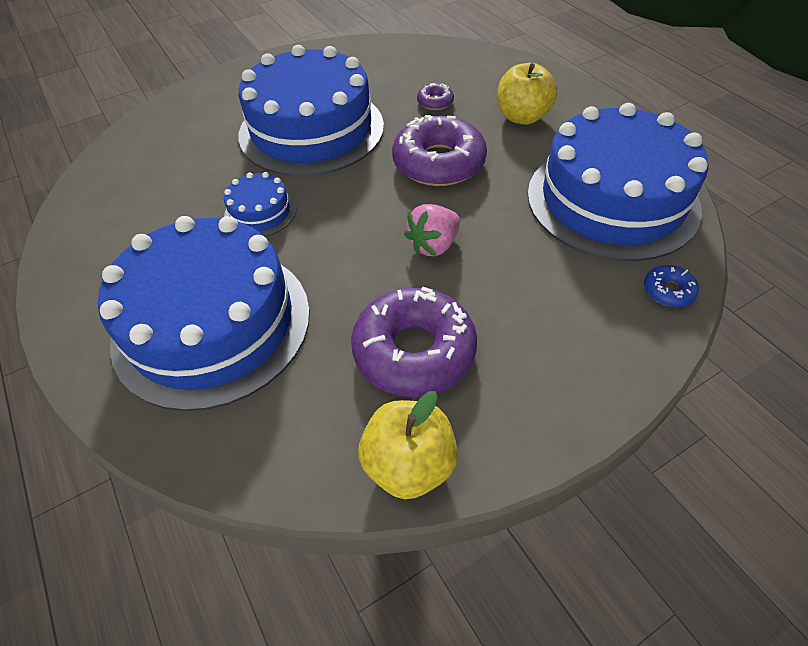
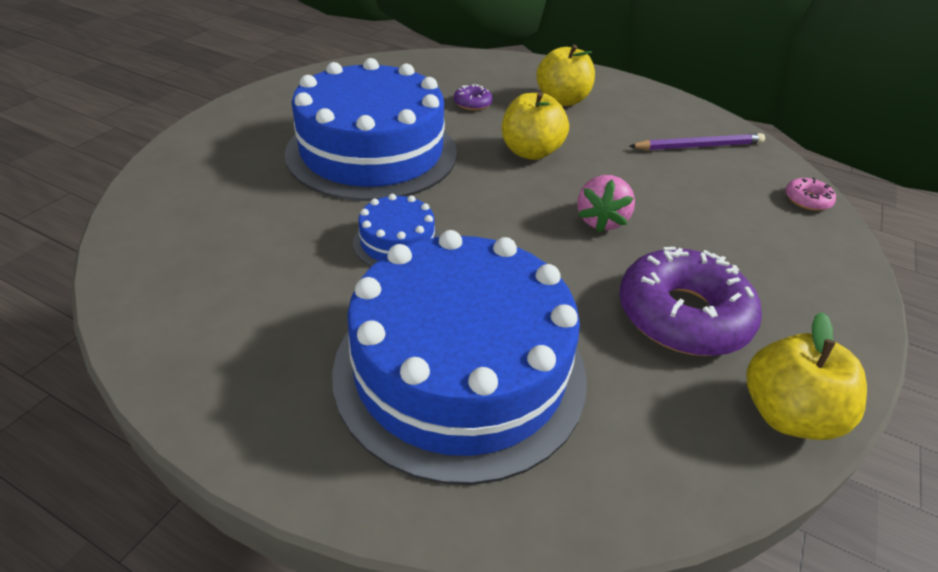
camera: 35 degrees left, 10 degrees down
(439, 163) = (530, 152): purple donut -> yellow apple
(612, 200) = (698, 146): blue cake -> purple pencil
(668, 291) = (807, 200): blue donut -> pink donut

